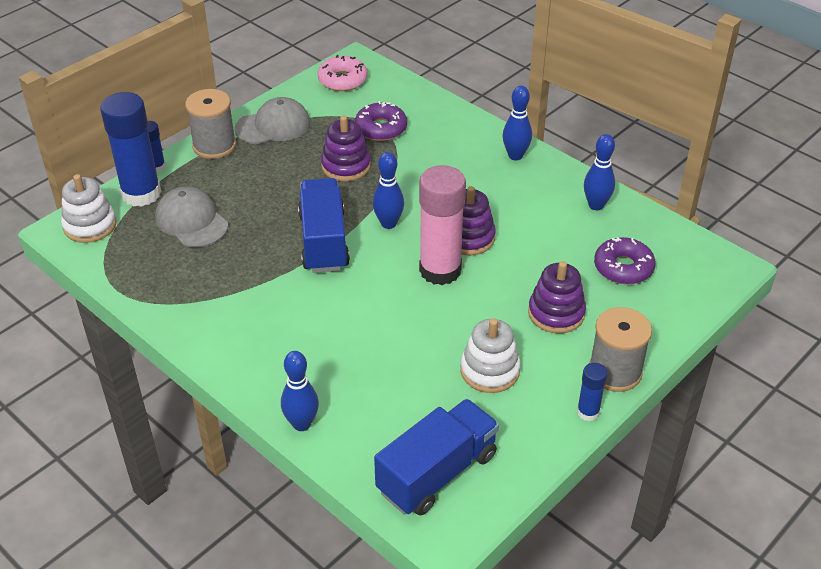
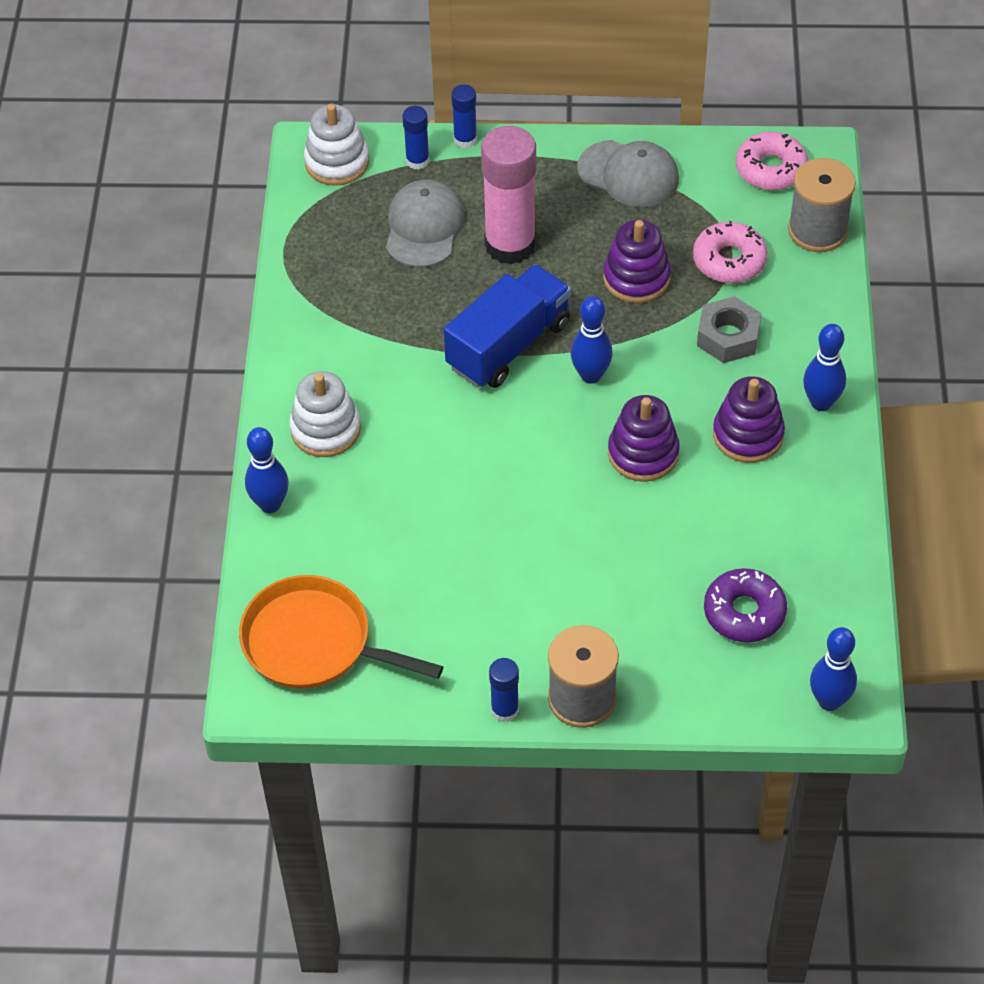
camera: 50 degrees right, 10 degrees up
(141, 193) = (417, 161): blue glue stick -> blue glue stick, size x0.47
(214, 145) = (545, 155): grey spool -> grey spool (817, 230)
(381, 128) = (729, 260): purple donut -> pink donut
(430, 159) = (728, 337): none -> grey nut
(437, 473) = (314, 642): blue truck -> orange pan
(440, 270) = (570, 464): pink glue stick -> pink glue stick (510, 244)
(490, 370) = (477, 597): white stacking toy -> white stacking toy (325, 429)
(556, 313) = (612, 598): purple stacking toy -> purple stacking toy (748, 435)
(596, 205) = (819, 526): blue bowling pin -> blue bowling pin (829, 701)

